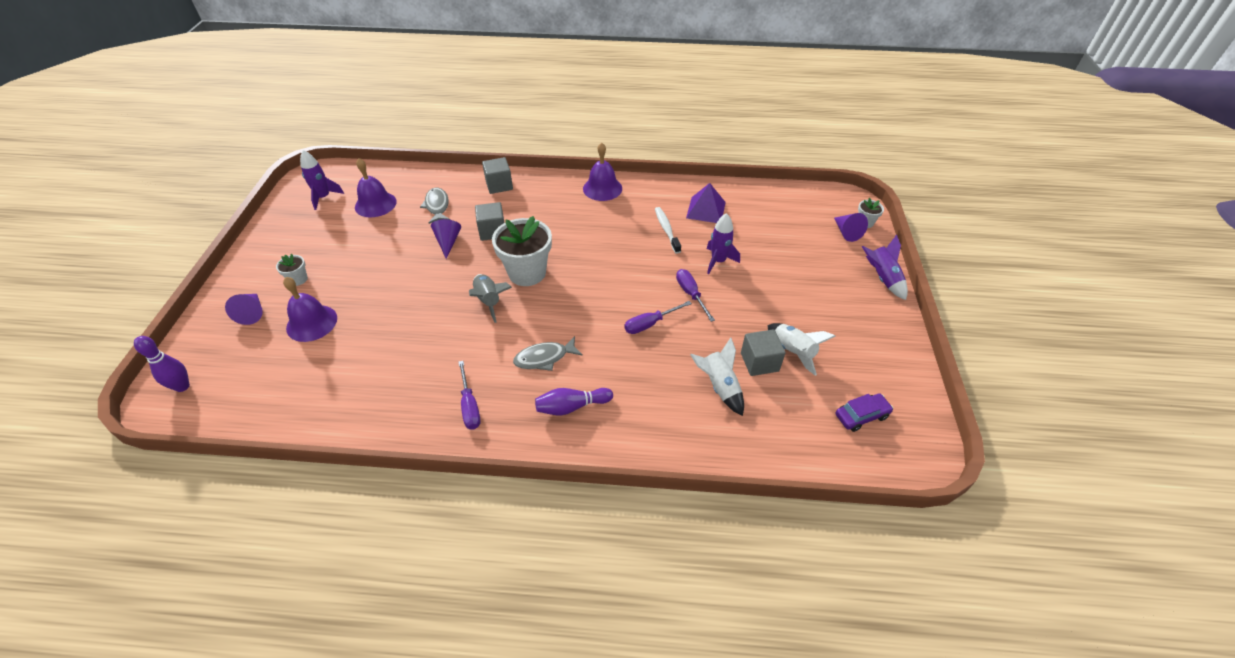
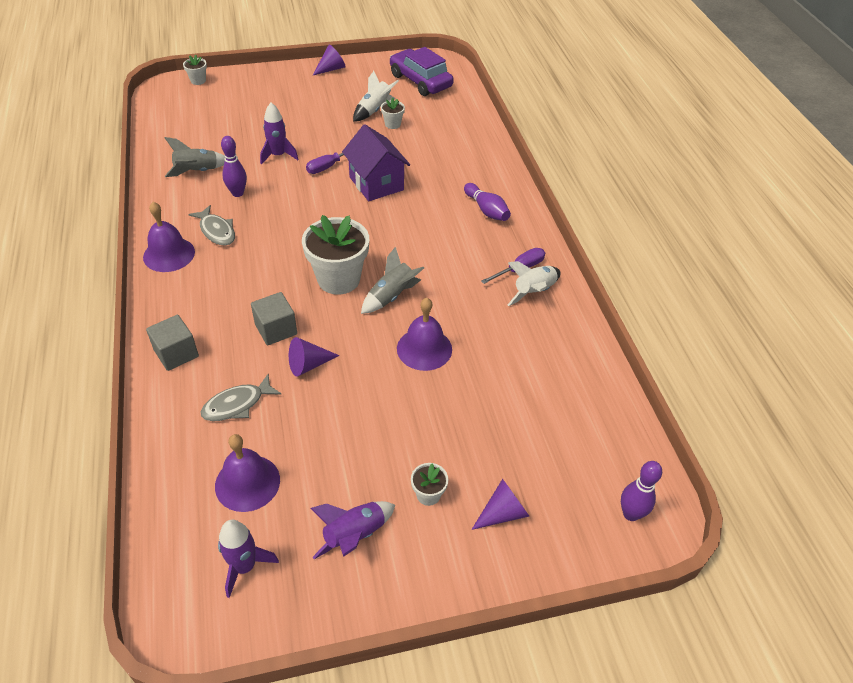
camera: 110 degrees left, 0 degrees up
(312, 323) = (488, 438): purple bell -> purple bell (424, 349)
(544, 358) = (445, 237): grey fish -> grey fish (216, 231)
(650, 324) = (376, 183): purple screwdriver -> purple house
(666, 229) = (237, 193): white toothbrush -> purple bowling pin
(706, 210) = (197, 171): purple pyramid -> grey rocket
(719, 386) = (426, 140): white rocket -> white rocket (534, 292)
(759, 362) = (392, 124): grey cube -> white flower pot
(846, 232) = (215, 89): purple cone -> purple cone (331, 69)
(861, 416) = (420, 81): purple car -> purple car, size x1.82
(882, 278) = (273, 73): purple rocket -> purple rocket (354, 535)

